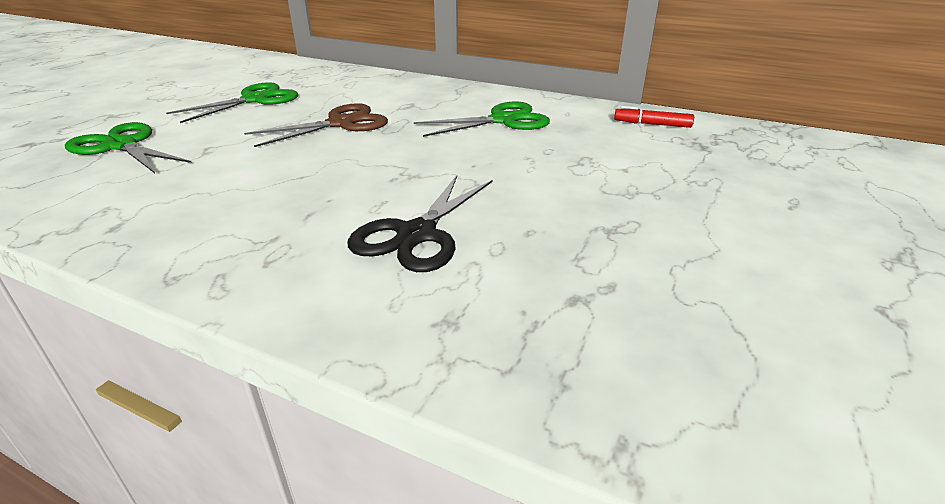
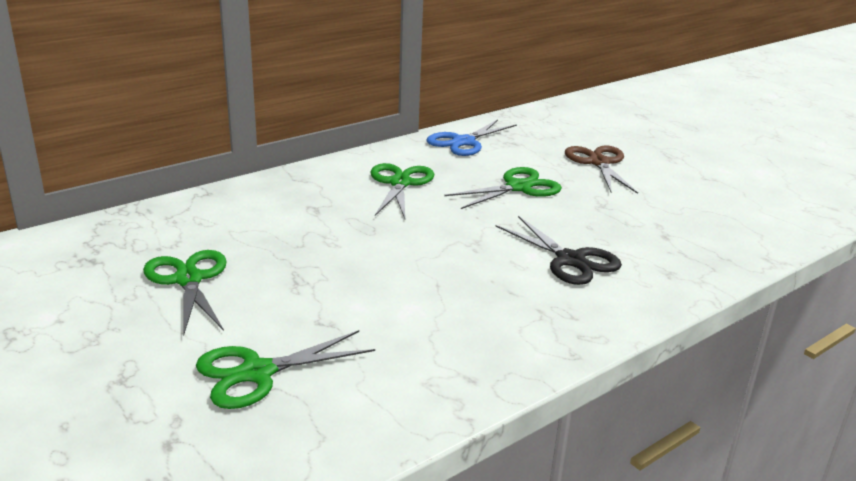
camera: 65 degrees left, 5 degrees down
(341, 124) = (328, 247): brown scissors -> brown scissors (599, 163)
(580, 170) = (518, 187): none -> green scissors
(652, 124) = (463, 142): red marker -> blue scissors

